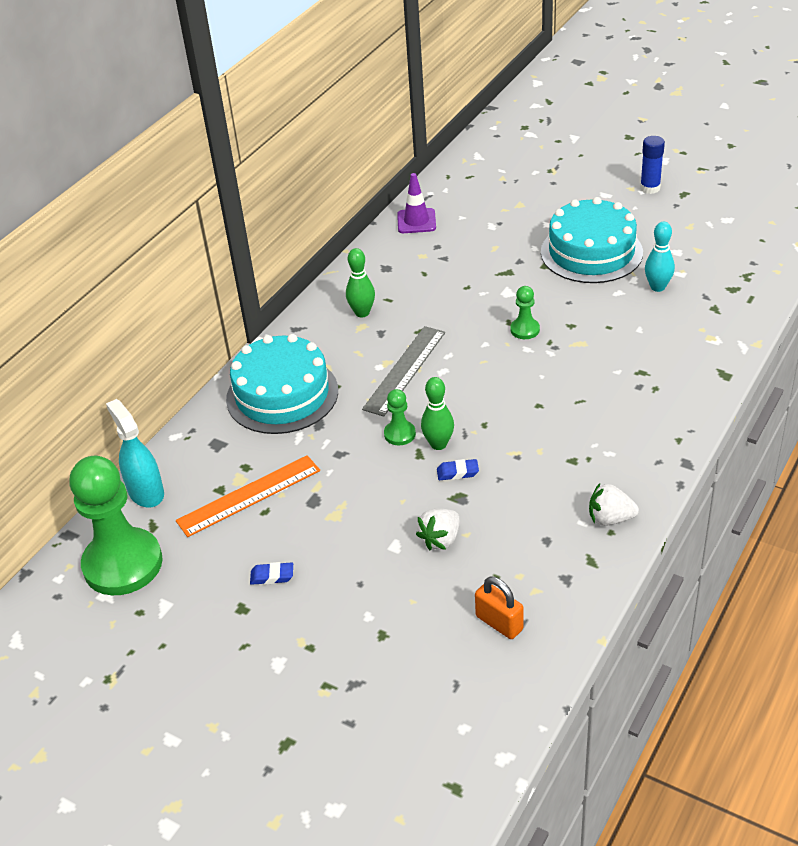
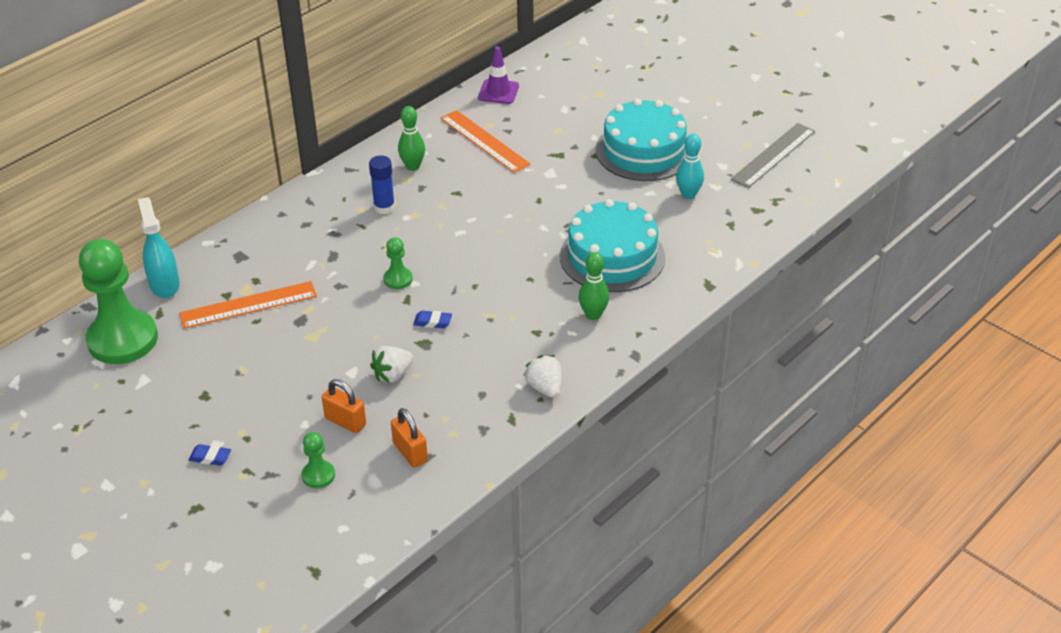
camera: 10 degrees right, 0 degrees up
(272, 576) = (240, 375): blue eraser -> blue eraser (210, 457)
(282, 395) = (312, 225): turquoise cake -> turquoise cake (612, 256)
(405, 370) = (427, 225): grey ruler -> grey ruler (773, 155)
(412, 603) = (345, 421): none -> orange padlock
(425, 273) = (484, 141): none -> orange ruler
(438, 444) = (427, 295): green bowling pin -> green bowling pin (593, 315)
(525, 330) = (549, 210): green pawn -> green pawn (318, 475)
(610, 518) = (545, 388): white strawberry -> white strawberry turned 45 degrees clockwise
(650, 188) = (728, 101): blue glue stick -> blue glue stick (384, 207)

